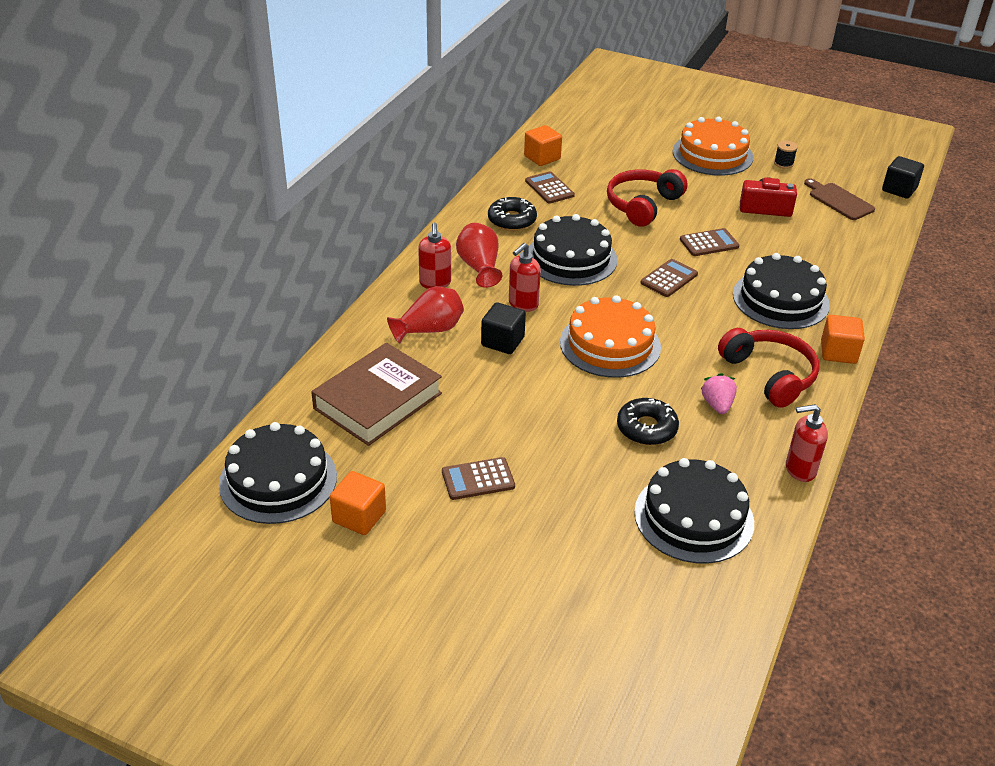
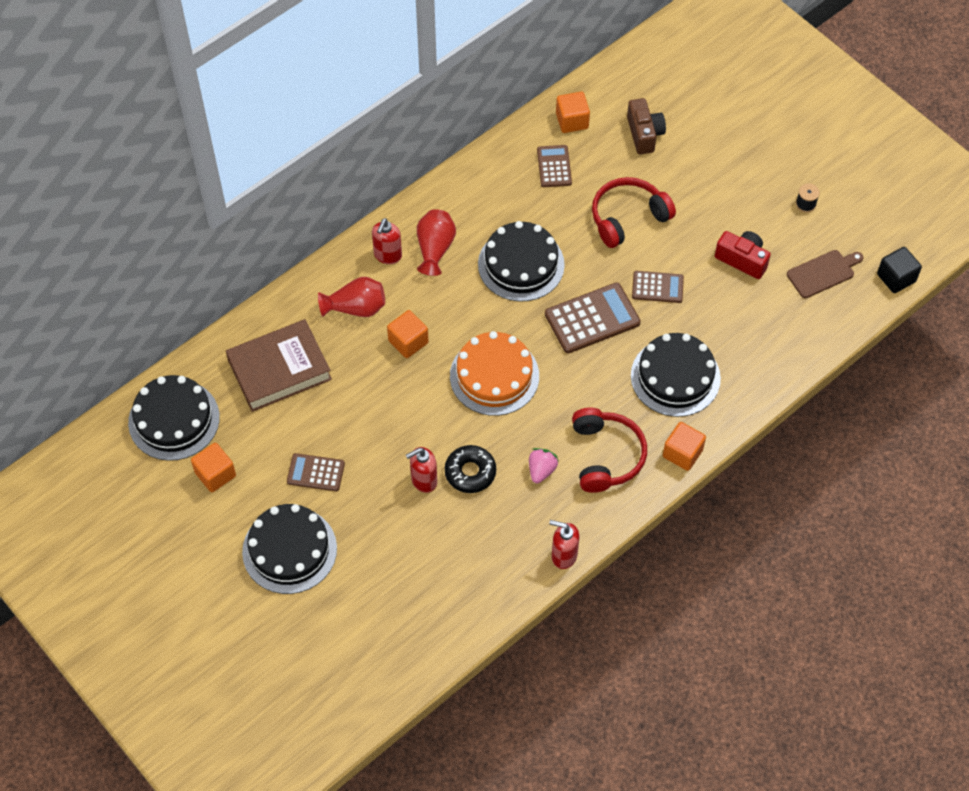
camera: 25 degrees right, 20 degrees up
(502, 341) = (408, 342): black cube -> orange cube
(512, 220) = (495, 198): black donut -> none
(523, 304) = (448, 305): red soap dispenser -> red soap dispenser (423, 480)
(611, 152) = (644, 134): none -> brown camera
(669, 279) = (592, 319): brown calculator -> brown calculator, size x1.65
(694, 517) = (453, 566): black cake -> black cake (289, 550)
(712, 154) = (742, 168): orange cake -> none
(839, 200) = (823, 273): brown cutting board -> brown cutting board turned 75 degrees clockwise

